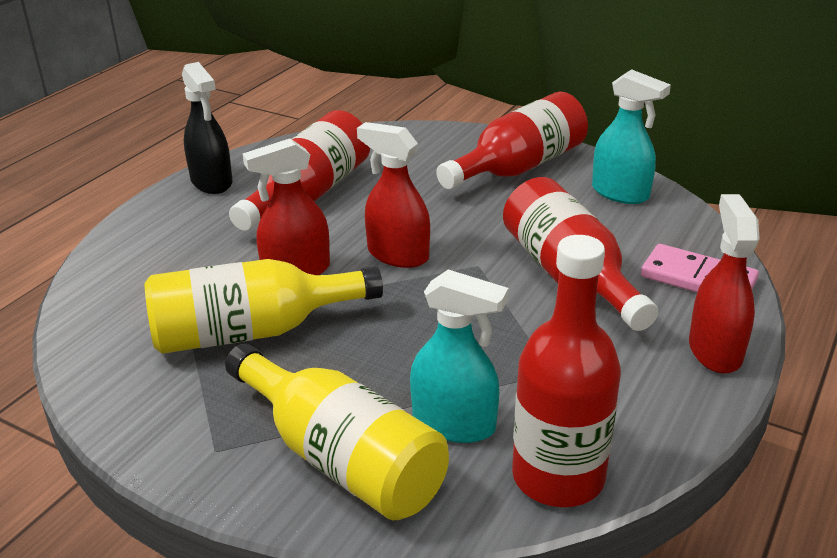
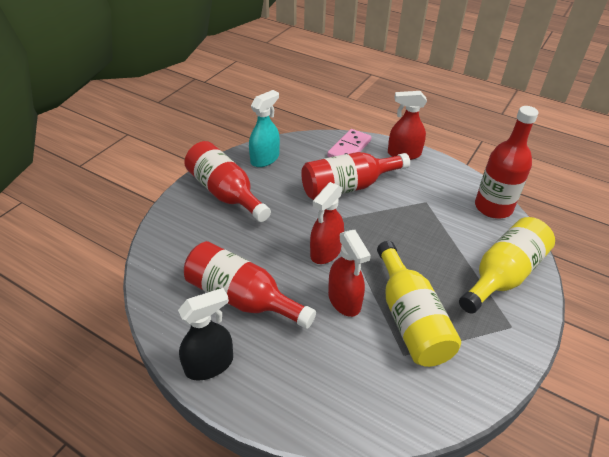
camera: 90 degrees left, 10 degrees up
(454, 424) = (469, 236): turquoise spray bottle -> none

